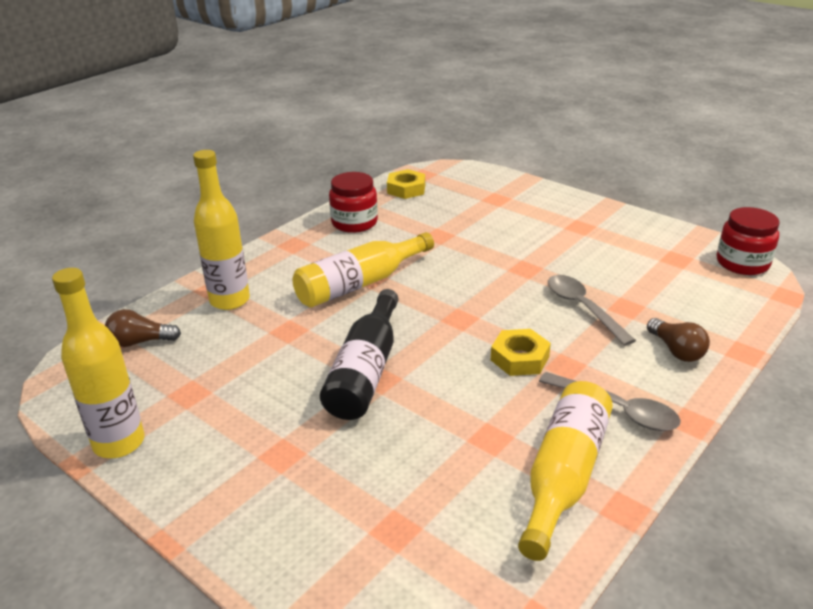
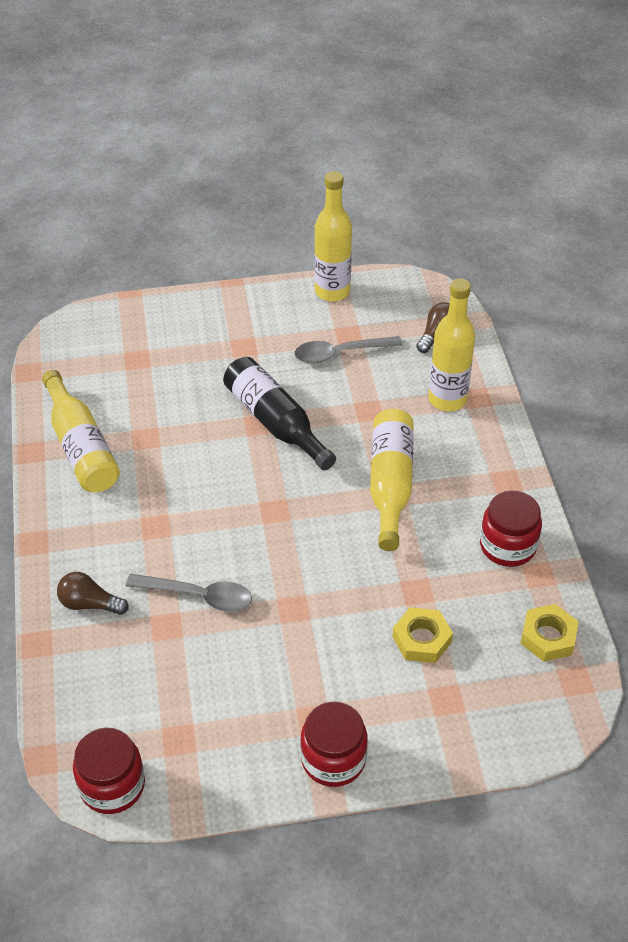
camera: 130 degrees right, 15 degrees up
(519, 358) = (192, 508): yellow nut -> yellow nut (422, 639)
(590, 211) = (333, 759): none -> red jar
(617, 409) = (89, 515): grey spoon -> grey spoon (340, 353)

